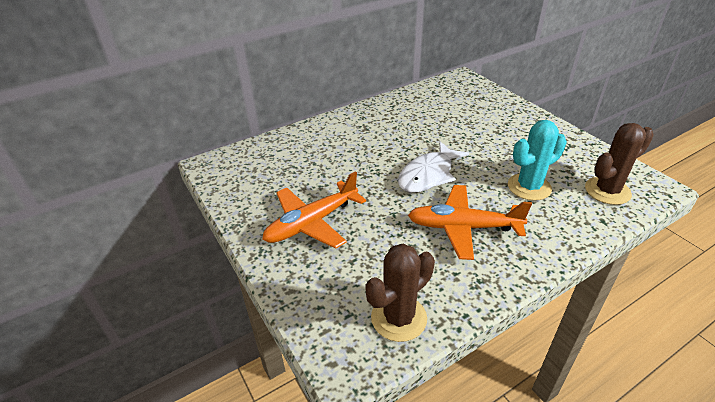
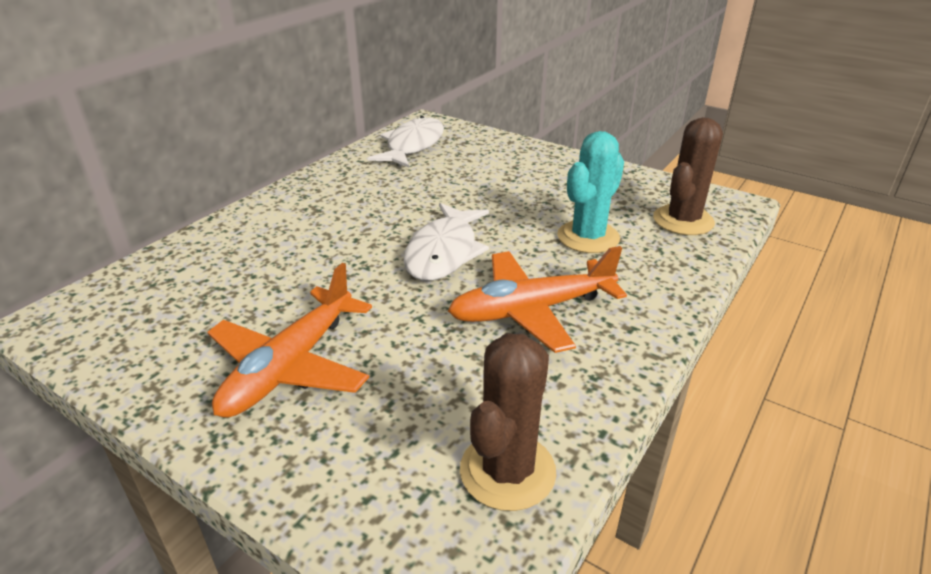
camera: 25 degrees left, 5 degrees down
(445, 94) = (413, 146): none -> white fish

